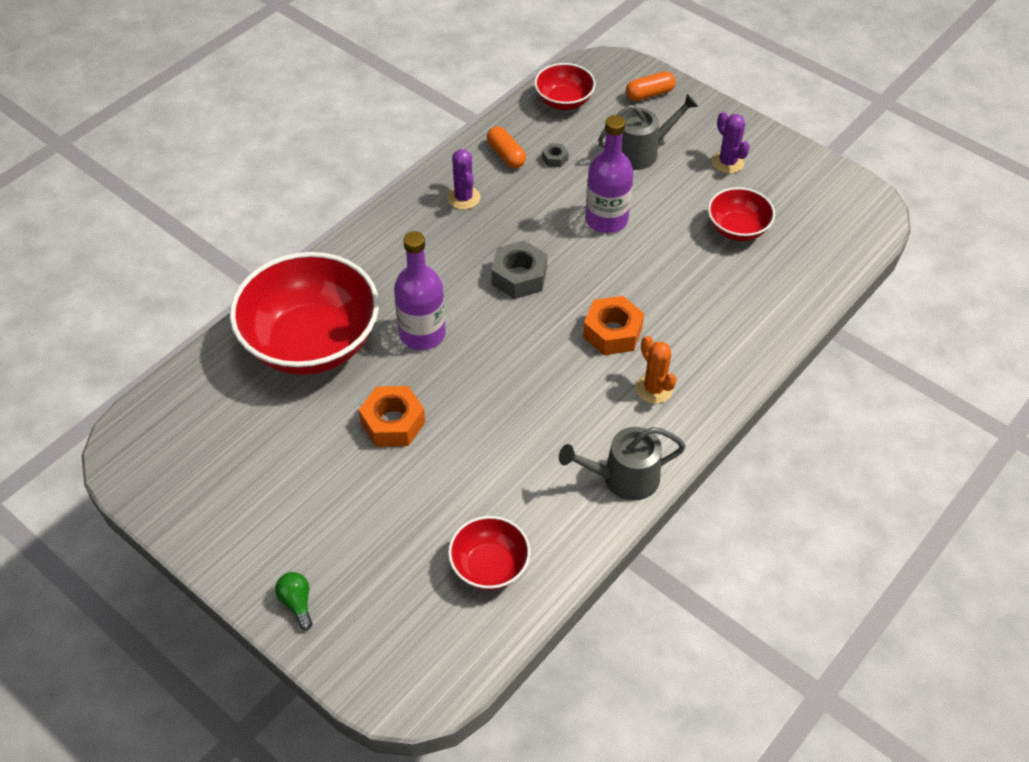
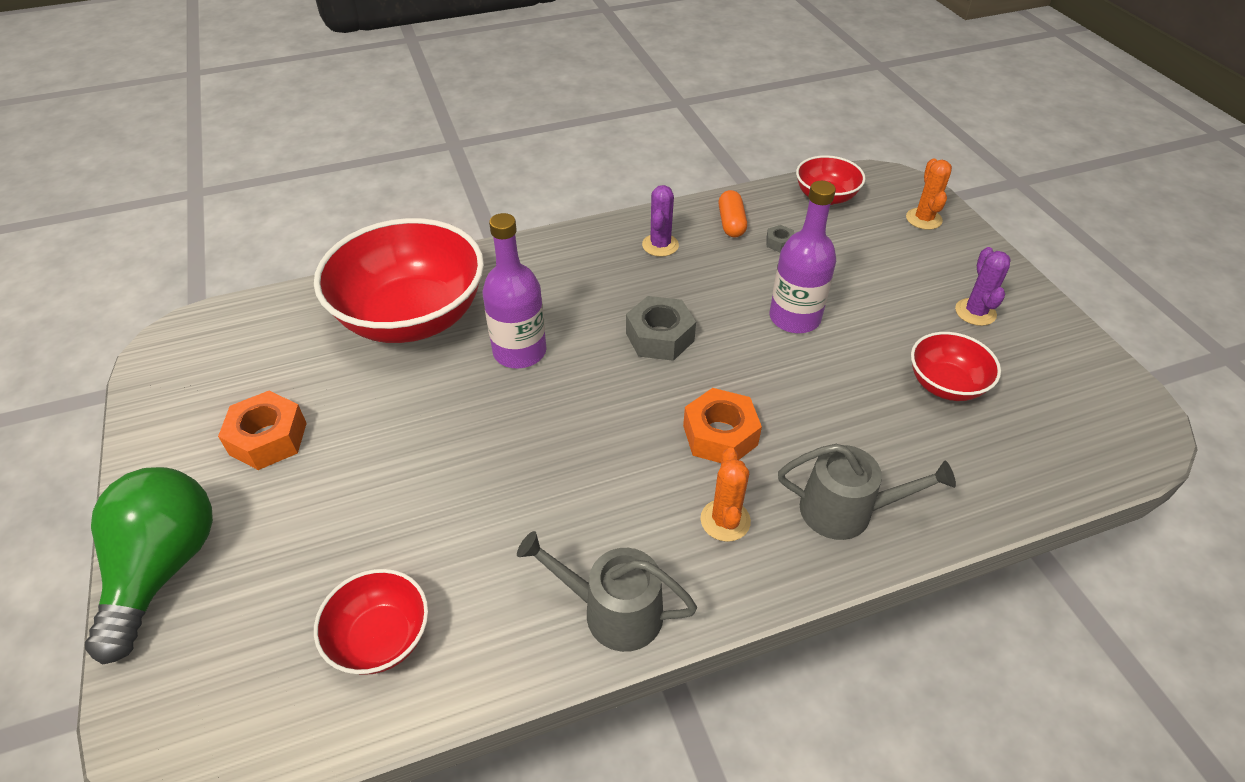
camera: 30 degrees right, 5 degrees down
(297, 603) = (164, 568): green light bulb -> green light bulb, size x2.47
(393, 423) = (418, 425): orange nut -> orange nut (268, 438)
(640, 152) = (878, 268): grey watering can -> grey watering can (845, 510)
(649, 94) = (923, 219): orange capsule -> orange cactus

